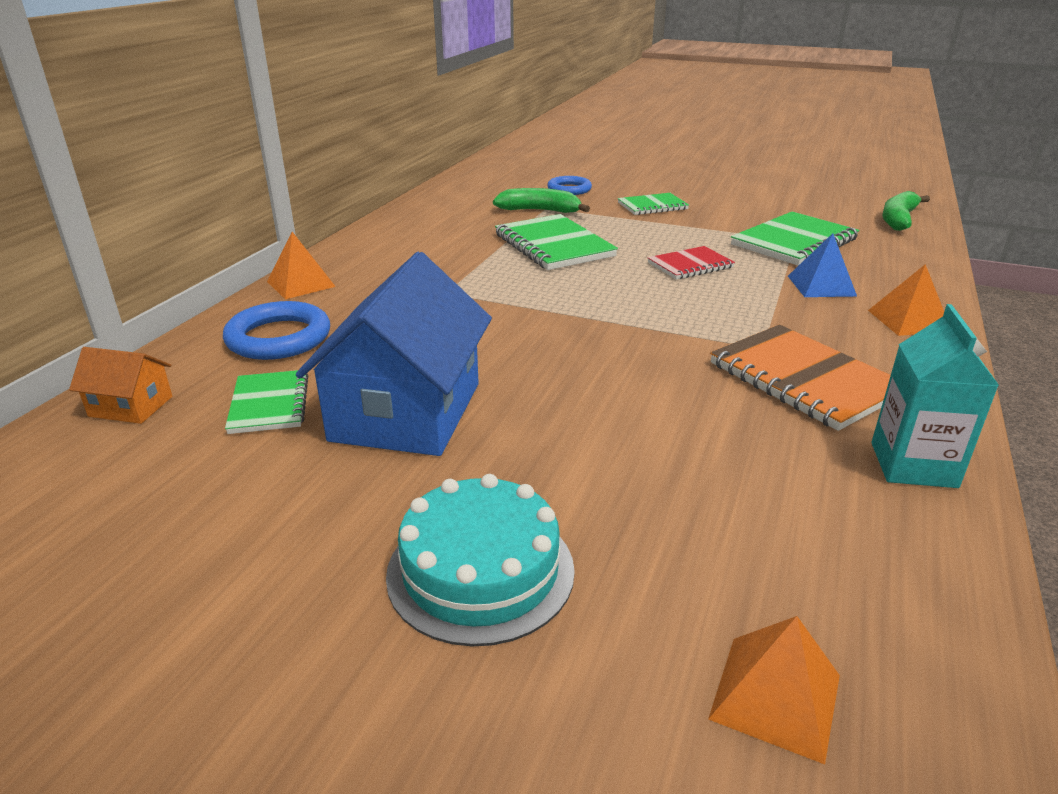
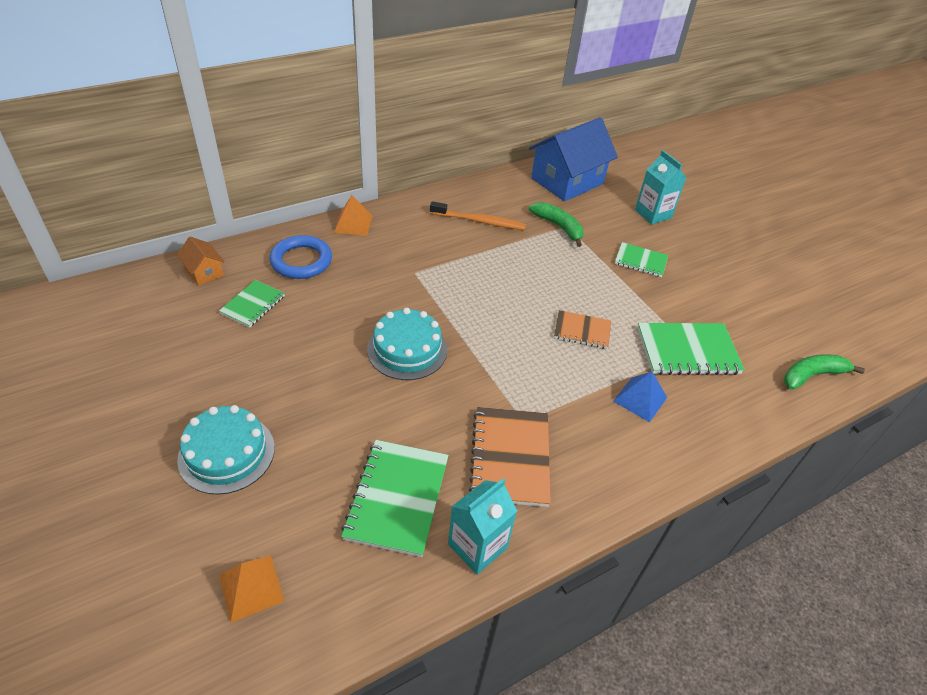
camera: 35 degrees right, 15 degrees up
(407, 411) = (299, 347): blue house -> blue house (567, 181)
(452, 233) = (479, 221): none -> orange toothbrush
(547, 352) = (407, 349): none -> turquoise cake
(553, 245) = (523, 265): green notebook -> green notebook (397, 498)
(569, 189) = (607, 214): blue ring -> none
(607, 177) = (653, 214): none -> turquoise carton
(690, 265) = (582, 331): red notebook -> orange notebook
(908, 320) = (649, 462): orange pyramid -> none

